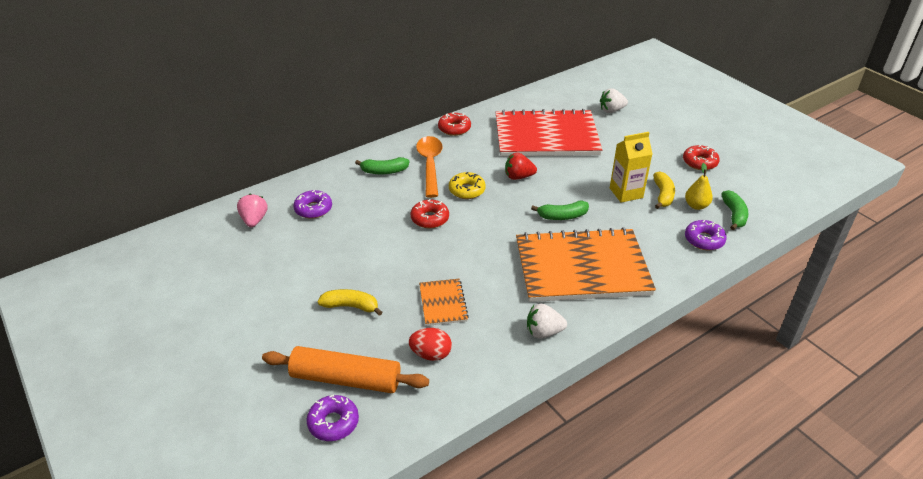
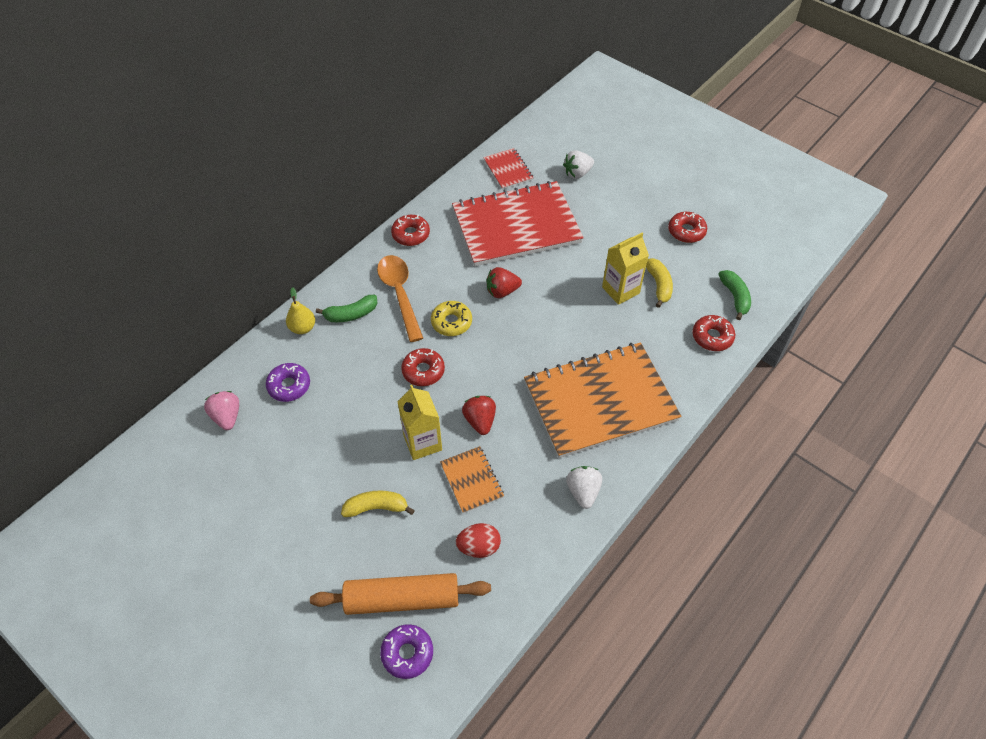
camera: 15 degrees left, 15 degrees up
(410, 268) = (422, 442): none -> yellow carton
(466, 262) = (480, 421): none -> red strawberry
(543, 332) = (583, 492): white strawberry -> white strawberry turned 105 degrees clockwise
(551, 100) = (508, 170): none -> red notebook
(562, 216) = (563, 337): green banana -> none
(696, 206) = (695, 293): yellow pear -> yellow pear (303, 328)
(704, 240) = (712, 337): purple donut -> red donut

